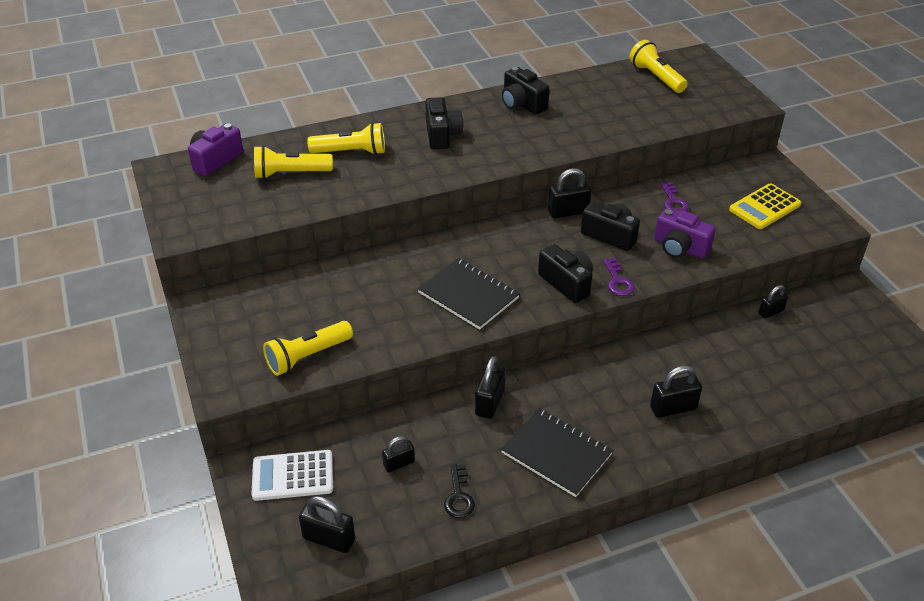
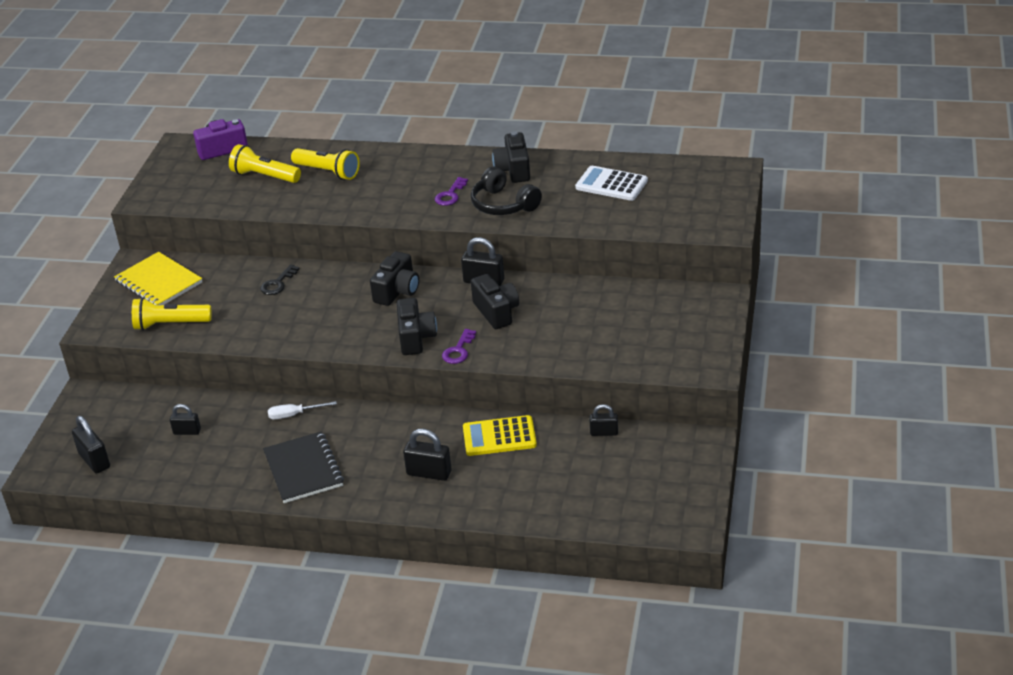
camera: 35 degrees right, 5 degrees down
(248, 317) = (158, 282): none -> yellow notebook
(293, 476) = (111, 411): white calculator -> white calculator (611, 184)
(442, 135) = (414, 178): black camera -> black camera (397, 291)
(459, 496) = (205, 469): black key -> black key (278, 283)
(468, 295) = (329, 321): black notebook -> none
(490, 402) = (294, 415): black padlock -> white screwdriver
(549, 135) = (503, 204): none -> black headphones
(656, 77) = (667, 178): yellow flashlight -> none
(673, 201) = (587, 302): purple key -> purple key (450, 195)
(680, 247) = (544, 342): purple camera -> none
(764, 207) = (666, 333): yellow calculator -> yellow calculator (499, 437)

